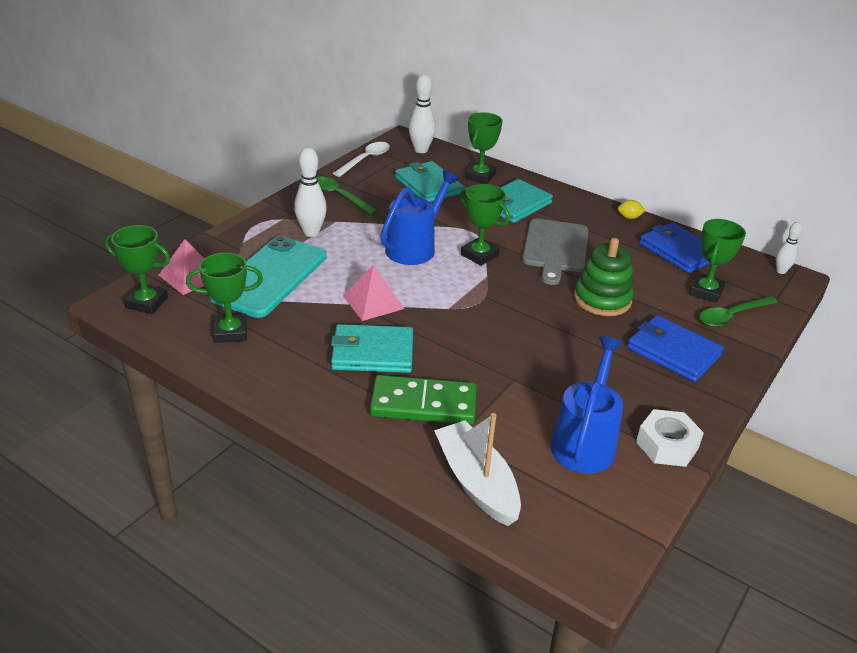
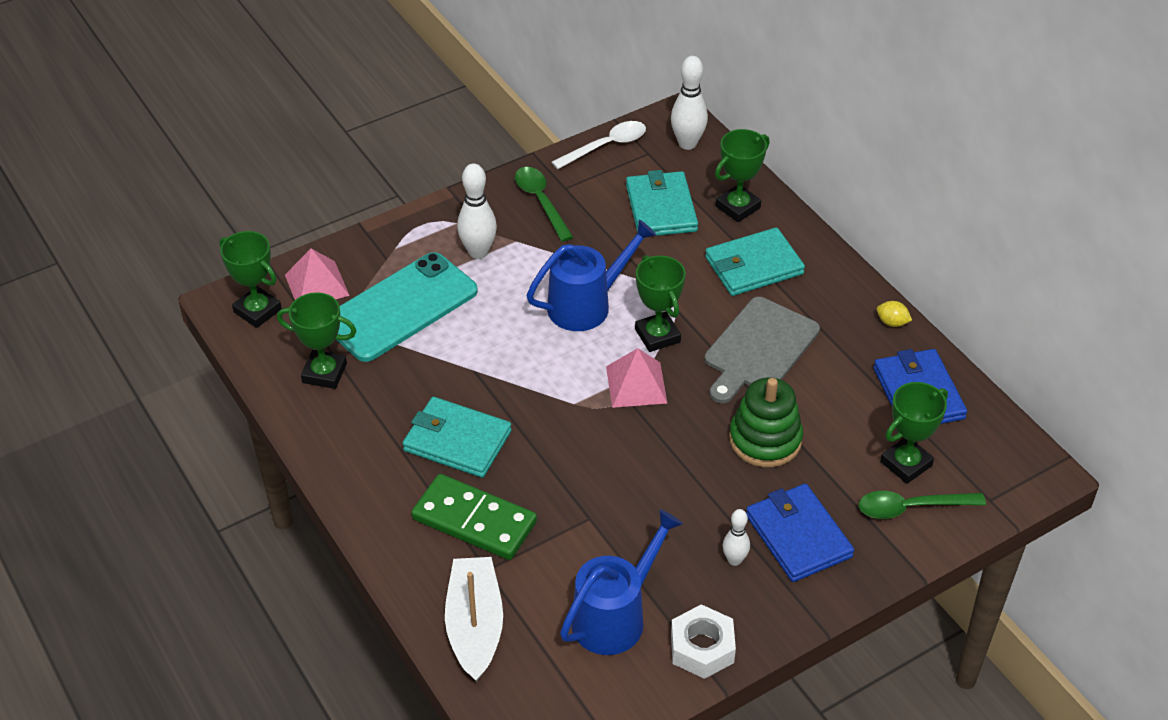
camera: 25 degrees right, 10 degrees up
(373, 302) = (494, 372): pink pyramid -> pink pyramid (636, 384)
(781, 271) = (1034, 459): white bowling pin -> white bowling pin (734, 560)

